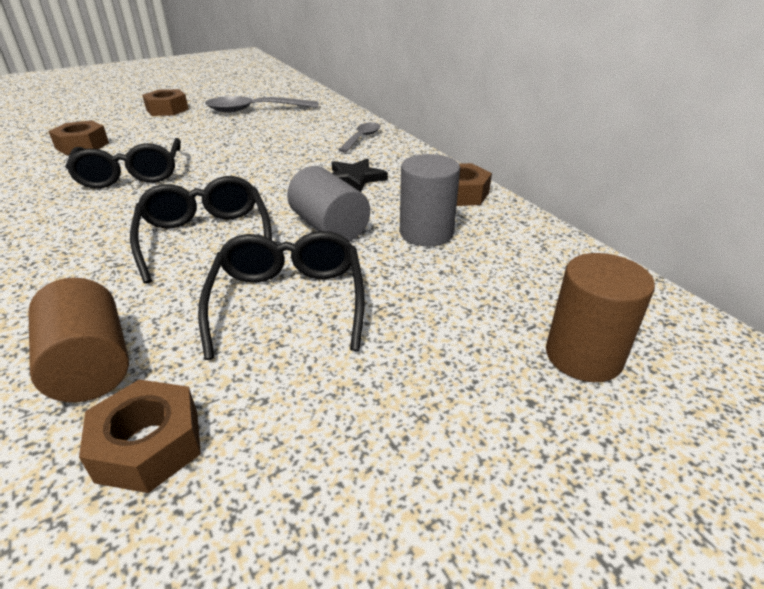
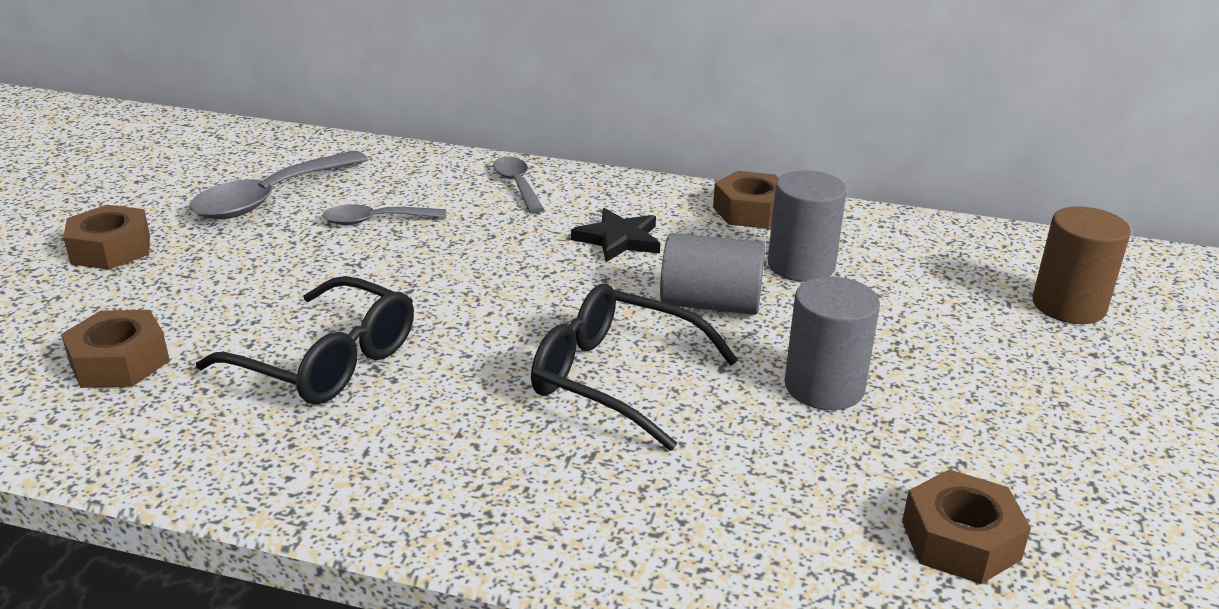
camera: 45 degrees left, 5 degrees down
(90, 365) = (794, 535): brown cylinder -> none
(270, 131) = (375, 221): none -> grey spoon
(288, 301) = (824, 387): black glasses -> grey cylinder

